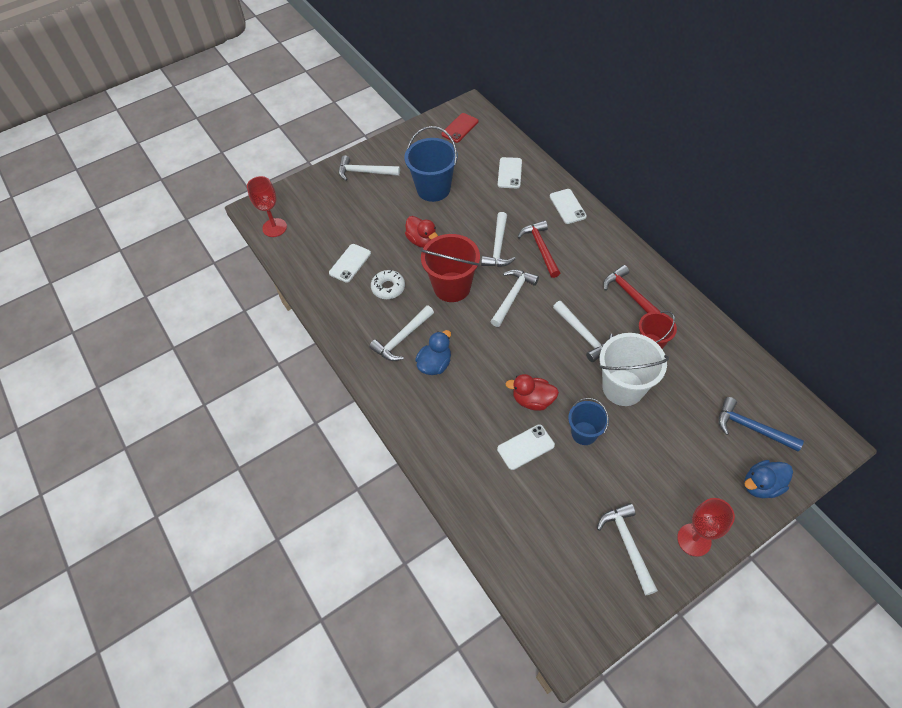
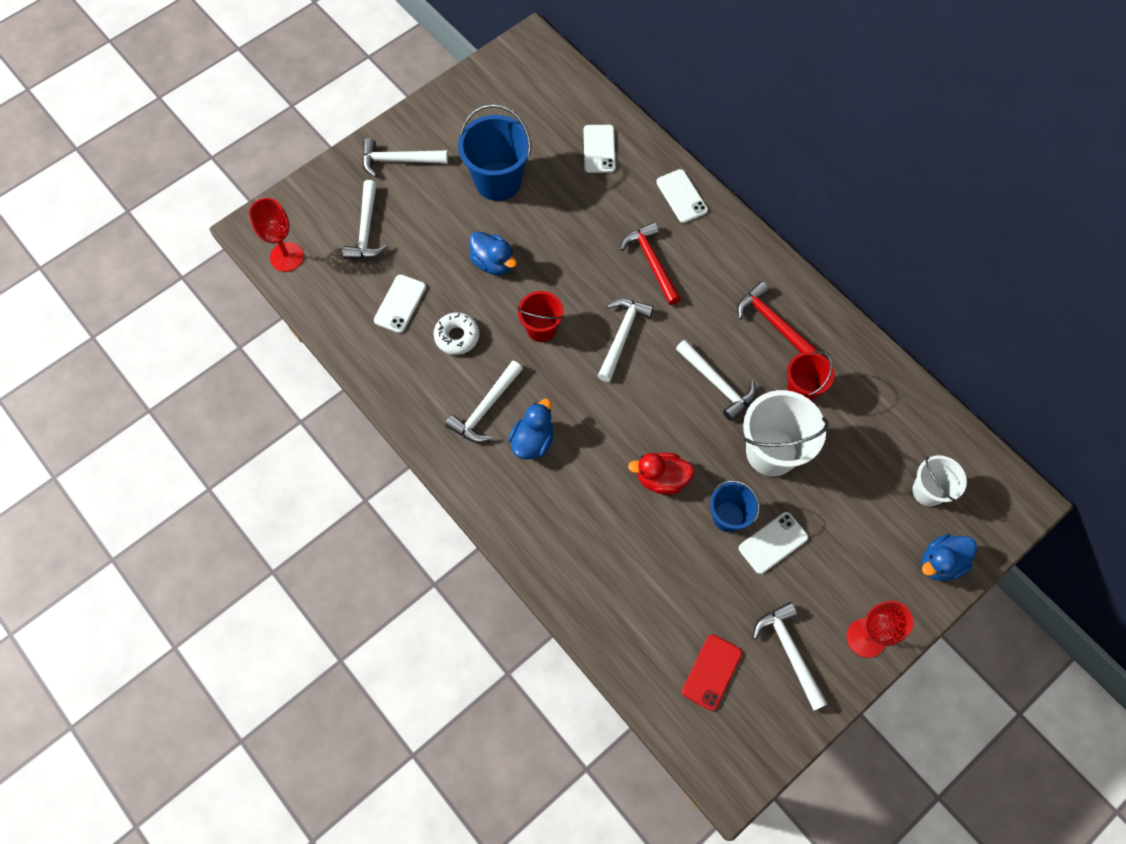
camera: 10 degrees left, 10 degrees up
(422, 241) = (493, 263): red duck -> blue duck
(452, 287) = (541, 329): red bucket -> red bucket, size x0.60
(460, 128) = (522, 80): red phone -> red phone (711, 672)
(498, 247) = (595, 264): white hammer -> white hammer (366, 229)
(525, 447) = (658, 542): white phone -> white phone (773, 543)
(751, 428) = (928, 491): blue hammer -> white bucket

